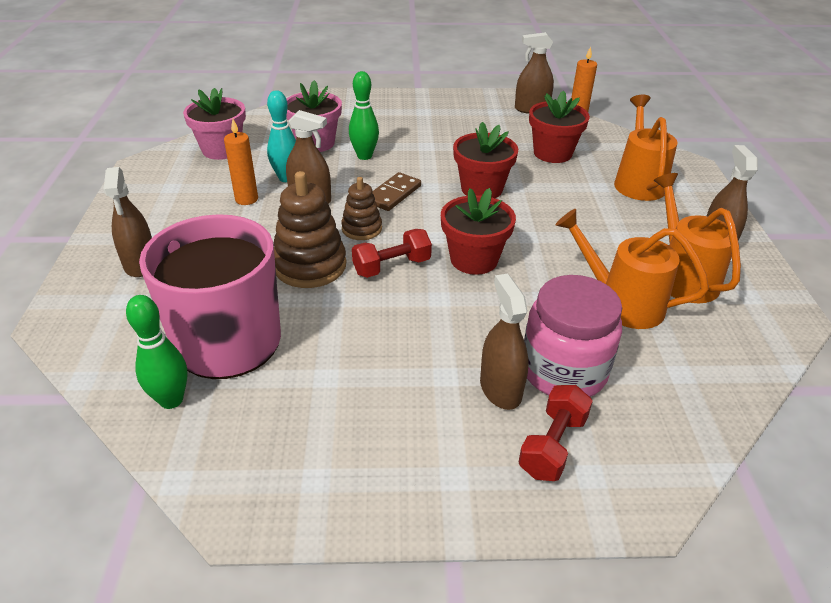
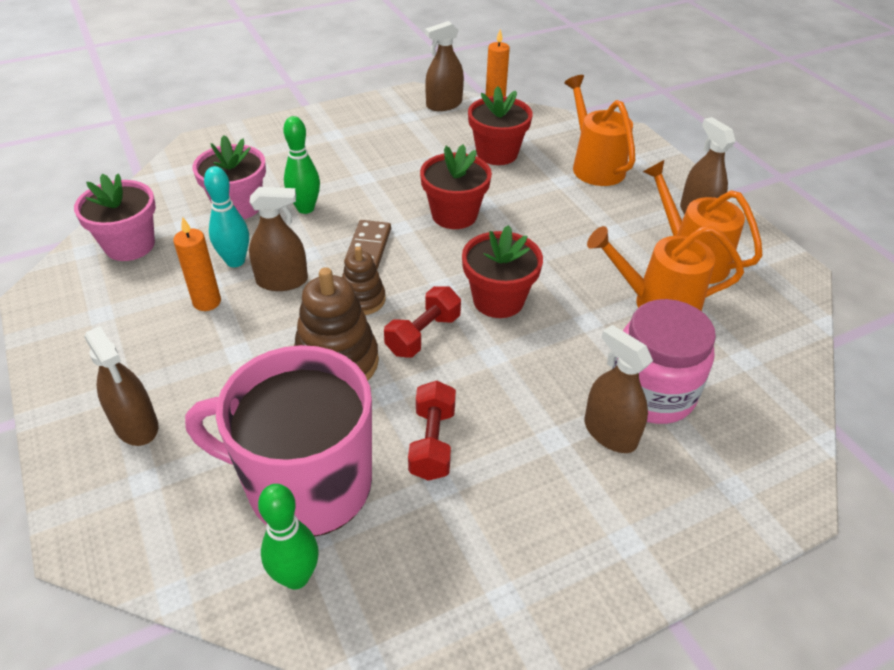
camera: 25 degrees left, 5 degrees up
(552, 445) = (688, 472): red dumbbell -> red dumbbell (432, 442)

